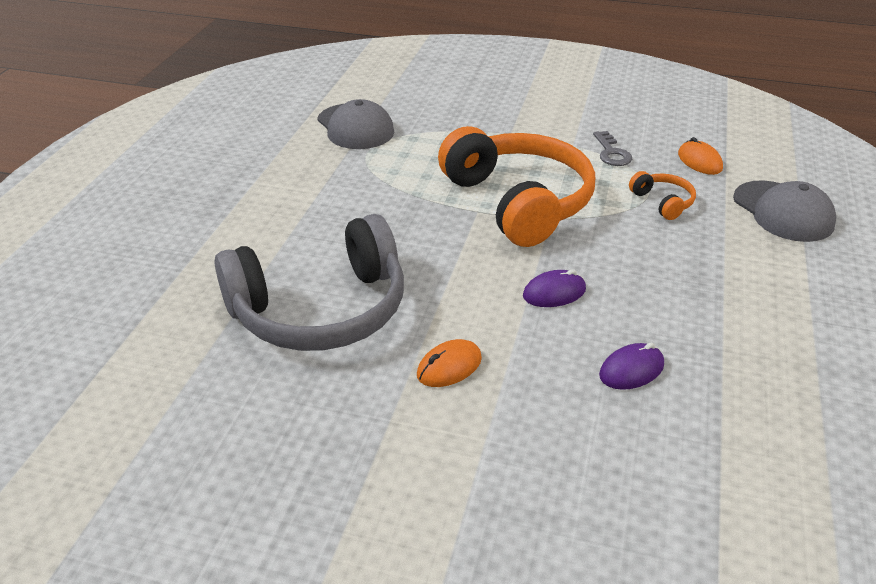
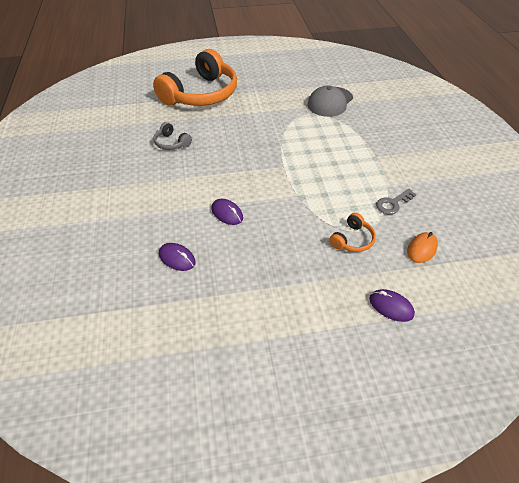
camera: 65 degrees right, 10 degrees up
(320, 310) = (171, 143): grey headphones -> grey headphones, size x0.41
(449, 367) = (151, 193): orange mouse -> none
(519, 202) = (304, 178): orange headphones -> orange headphones (201, 94)
(783, 212) = (391, 306): grey cap -> purple mouse

